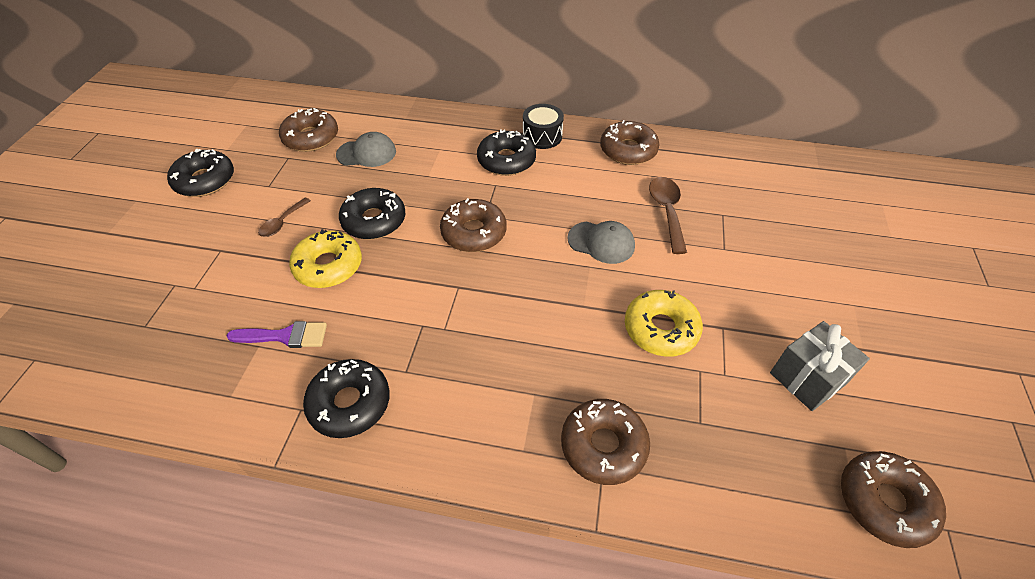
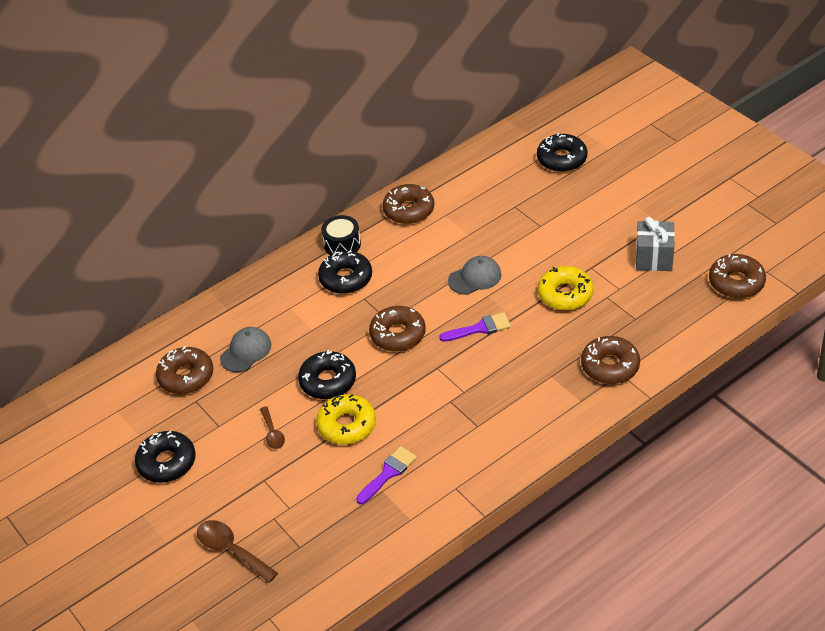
camera: 45 degrees left, 5 degrees down
(350, 403) = (474, 462): black donut -> black donut (562, 159)
(540, 287) = (480, 328): none -> purple brush
(666, 211) = (484, 230): brown spoon -> brown spoon (231, 550)

